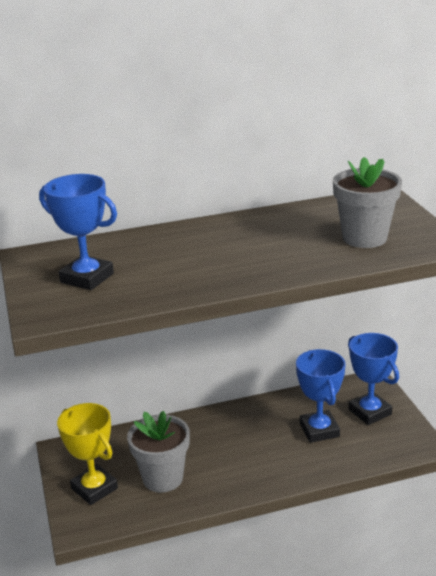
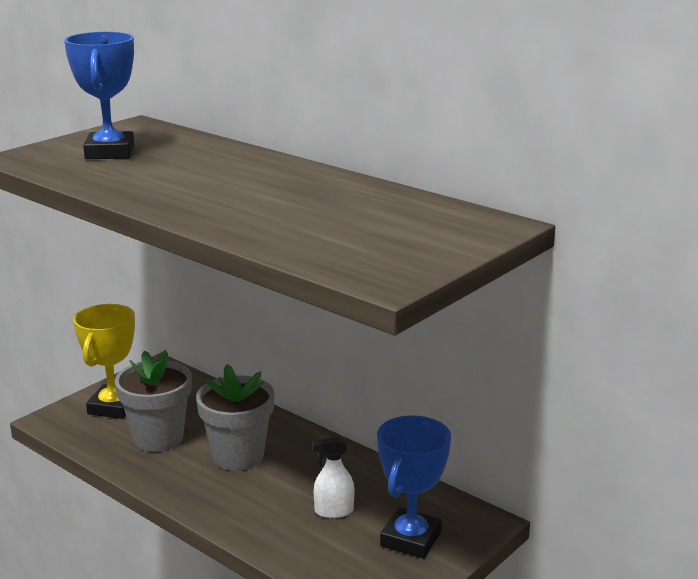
camera: 55 degrees right, 5 degrees down
(319, 430) = (333, 511): blue trophy -> white spray bottle
(364, 238) = (350, 238): grey flower pot -> grey flower pot (238, 456)

